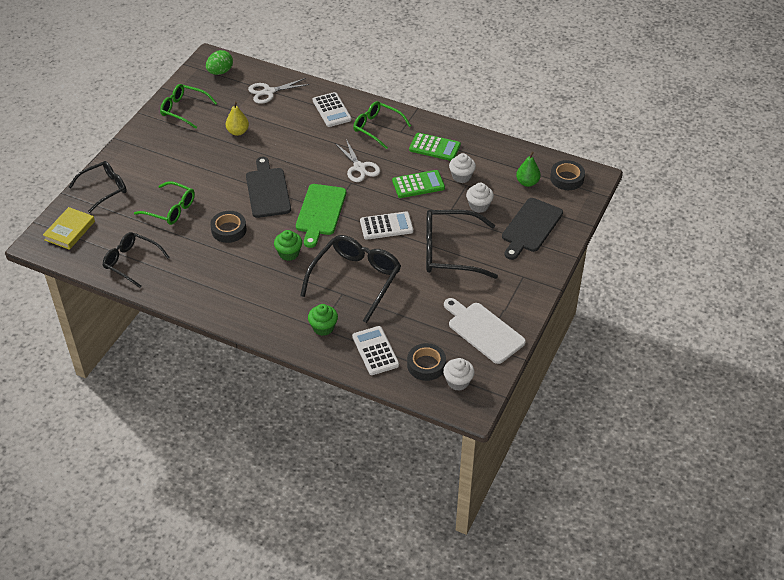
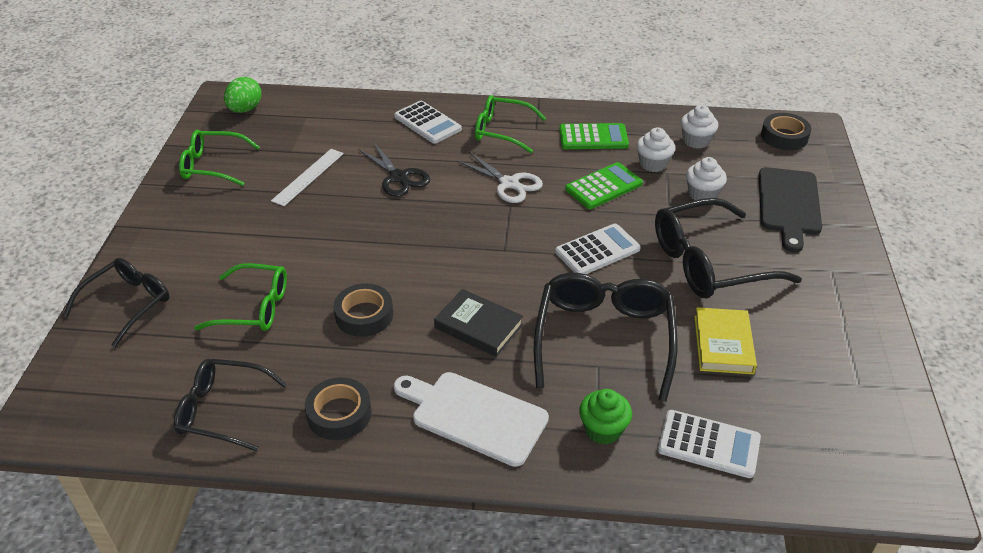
camera: 20 degrees left, 5 degrees down
(70, 230) = (89, 386): yellow book -> yellow book (723, 344)
(238, 132) = (308, 177): yellow pear -> white ruler
(267, 190) = (394, 244): black cutting board -> none
(268, 92) = (327, 119): white scissors -> none
(289, 253) = (478, 326): green cupcake -> black book
(293, 146) = (399, 177): none -> black scissors
(320, 212) = (490, 255): green cutting board -> none
(375, 351) = (708, 444): white calculator -> white calculator turned 150 degrees clockwise
(426, 365) = (801, 443): black tape -> black tape (339, 414)
(458, 382) = (868, 456): white cupcake -> white cupcake (696, 141)
(483, 331) = (841, 363): white cutting board -> white cutting board (474, 416)
(527, 182) = (741, 152): green pear -> none

